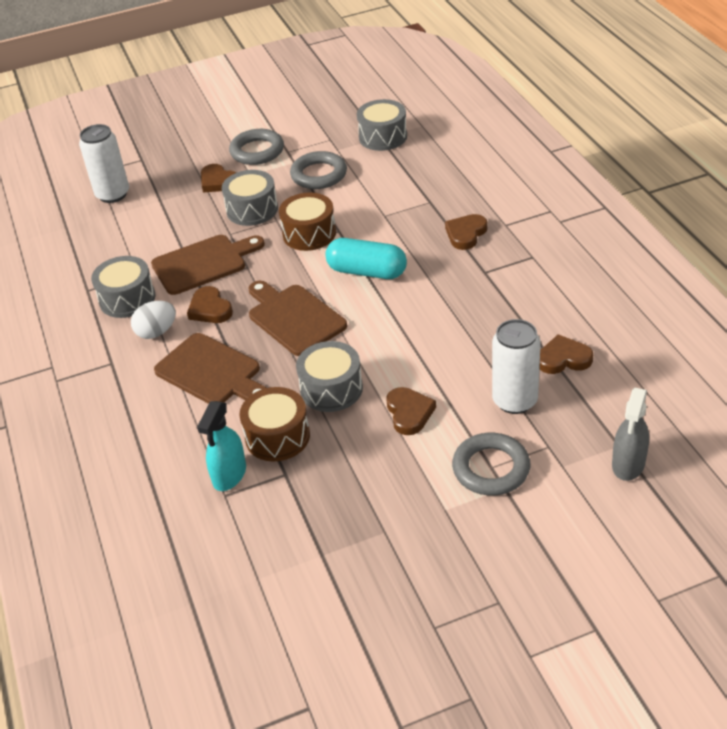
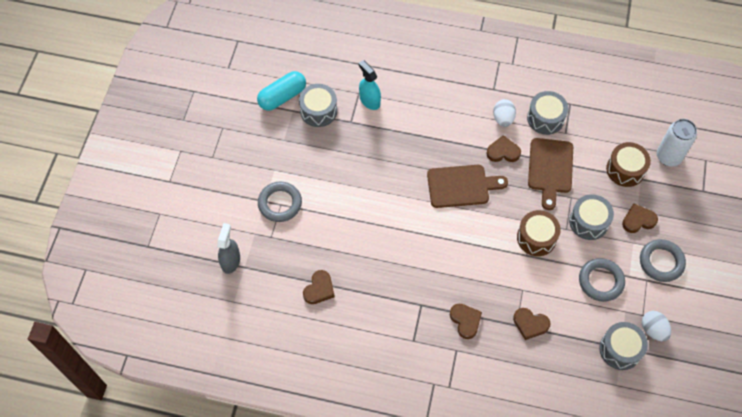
camera: 120 degrees right, 20 degrees up
(211, 372) = (448, 127): brown cutting board -> none
(277, 436) = (377, 131): brown drum -> brown drum (625, 169)
(331, 389) = (390, 171): grey drum -> grey drum (318, 111)
(340, 128) = (653, 330): none -> white egg
(367, 272) = (473, 245): turquoise capsule -> turquoise capsule (282, 97)
(409, 413) = (344, 194): brown heart -> brown heart (530, 324)
(514, 401) = (311, 244): white can -> none
(628, 464) = (230, 261): grey spray bottle -> grey spray bottle turned 45 degrees clockwise

